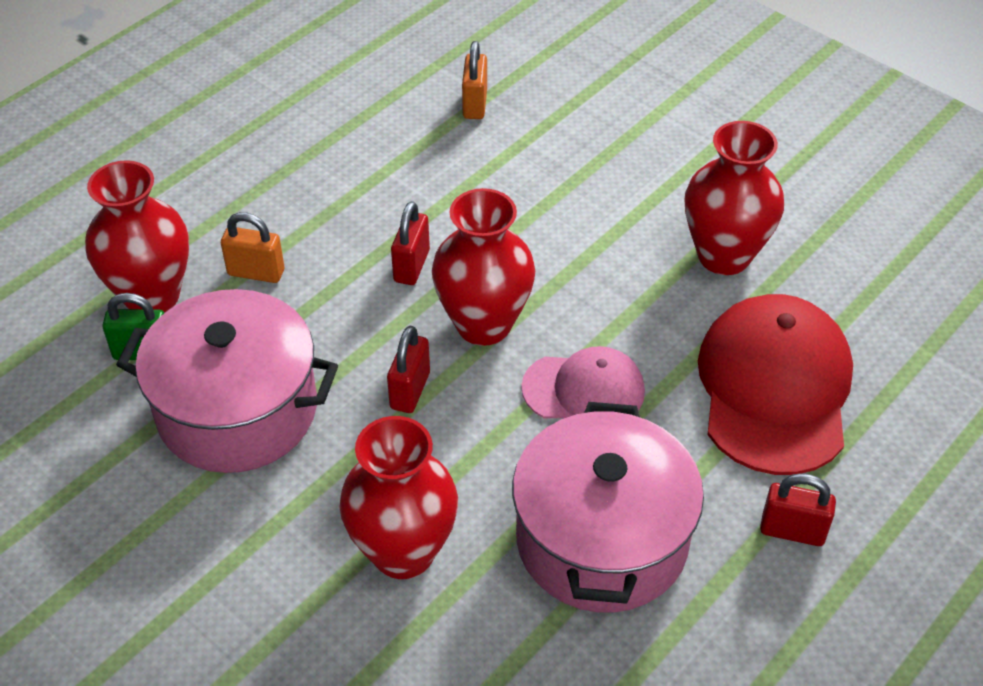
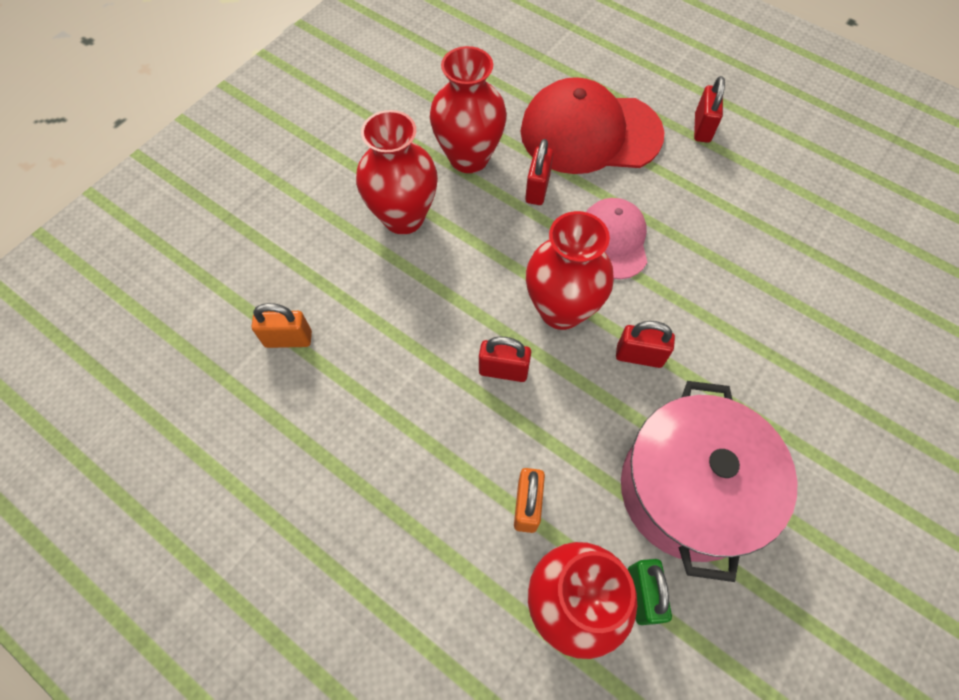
camera: 95 degrees left, 15 degrees up
(403, 552) = (786, 344): red vase -> red vase (403, 217)
(601, 540) = (739, 225): pink pot -> none
(671, 319) = (537, 189): none -> red padlock

